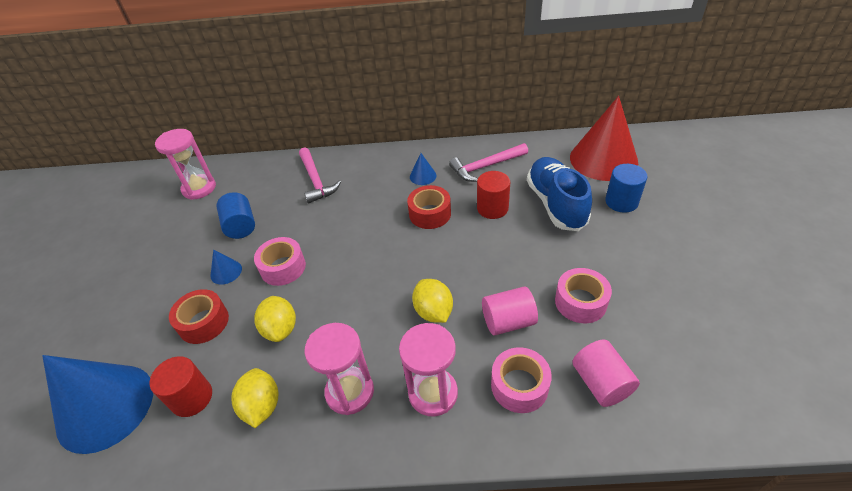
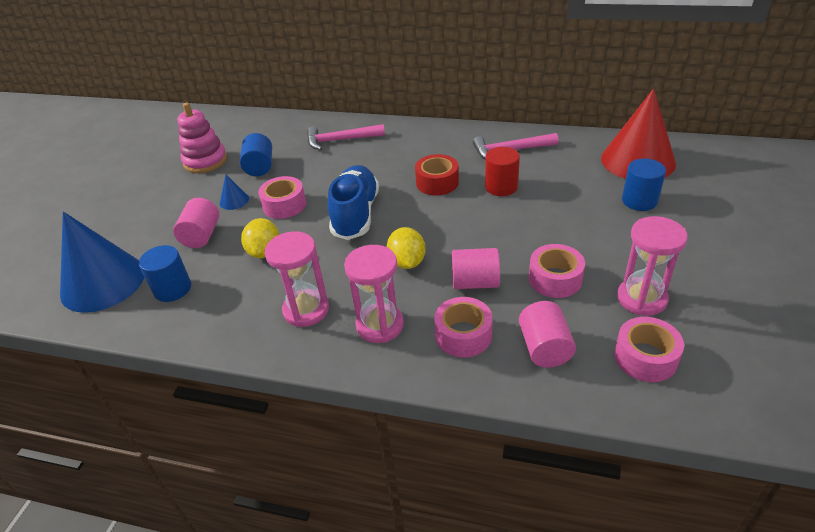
camera: 15 degrees right, 5 degrees down
(178, 229) = (205, 161): none -> pink stacking toy
(192, 398) = (172, 289): red cylinder -> blue cylinder
(199, 188) = (234, 132): pink hourglass -> pink hourglass (641, 298)
(203, 322) = (202, 235): red tape -> pink cylinder
(262, 406) = (227, 306): yellow lemon -> none
(316, 181) = (340, 140): pink hammer -> pink hammer turned 90 degrees clockwise
(423, 176) = (443, 150): blue cone -> none
(556, 204) = (568, 193): blue shoe -> blue shoe (356, 214)
(693, 372) = (645, 357): none -> pink tape

